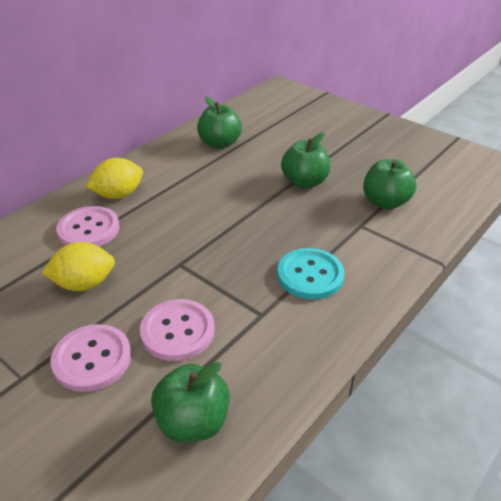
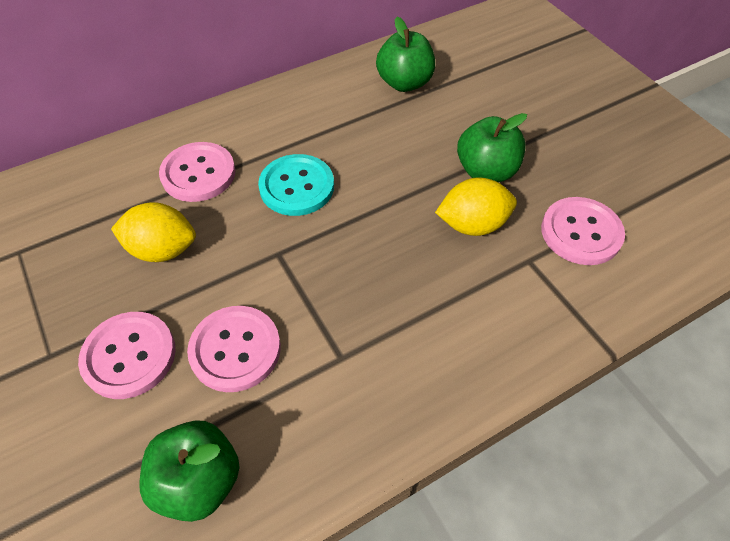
camera: 20 degrees right, 15 degrees up
(118, 195) = (251, 132): yellow lemon -> yellow lemon (472, 224)
(310, 275) = (427, 318): turquoise button -> turquoise button (297, 187)
(385, 202) = (581, 232): green apple -> pink button

